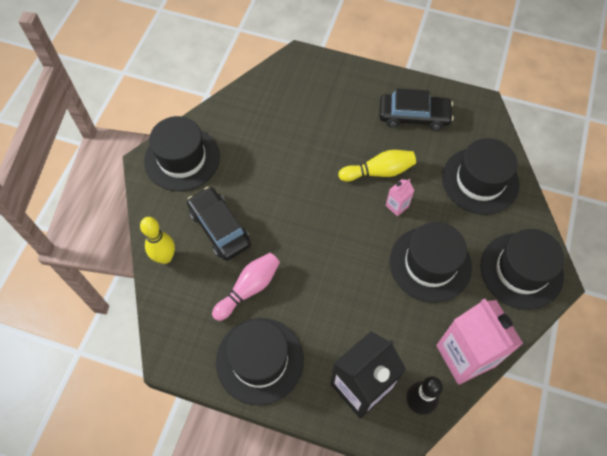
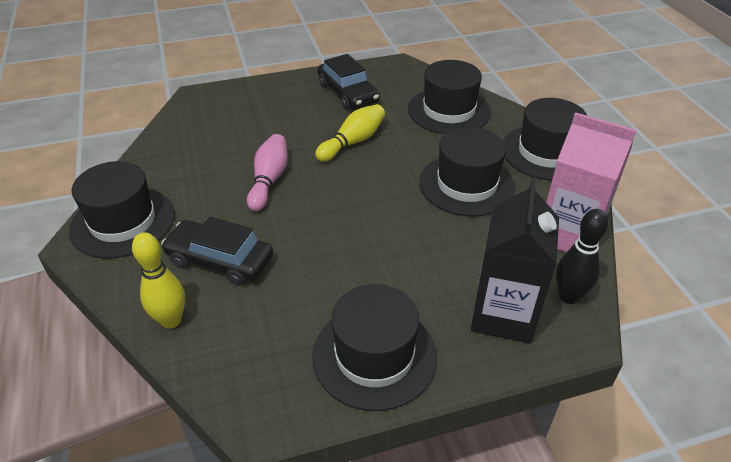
camera: 35 degrees left, 20 degrees down
(249, 289) = (302, 296): pink bowling pin -> pink bowling pin (269, 180)
(397, 206) = (394, 158): pink carton -> none
(413, 116) = (348, 93): black car -> black car turned 90 degrees clockwise

